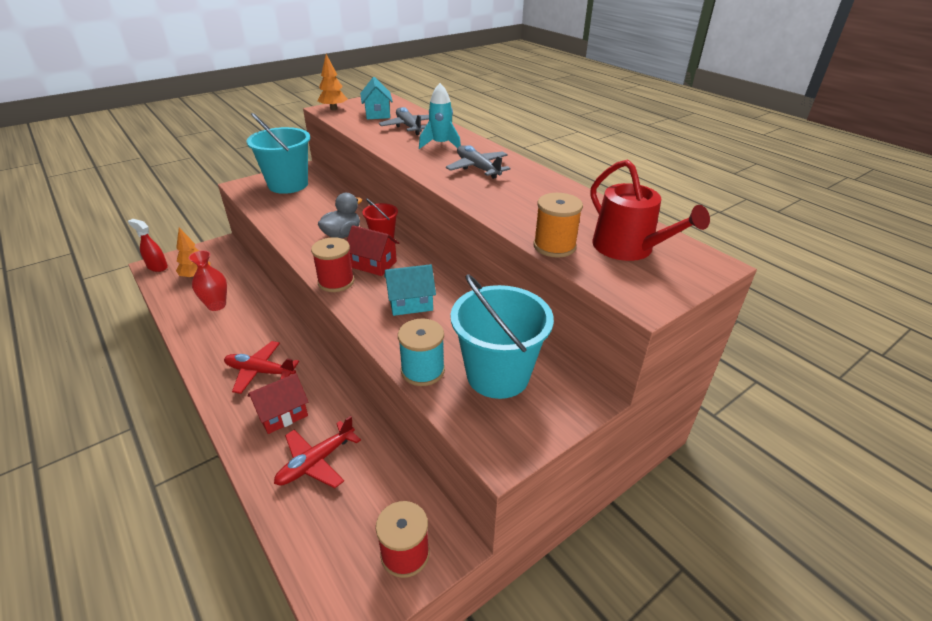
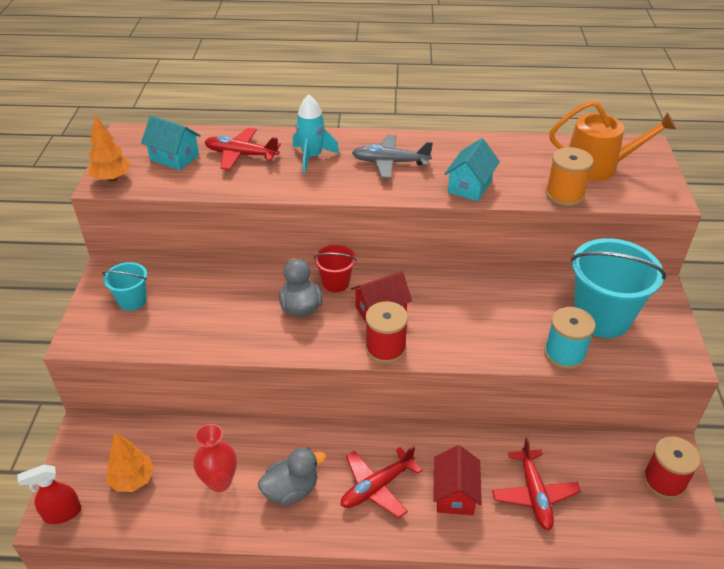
camera: 50 degrees left, 5 degrees up
(229, 336) = (291, 490): none -> grey duck
(288, 184) = (132, 301): turquoise bucket -> turquoise bucket, size x0.51
(409, 127) = (241, 155): grey plane -> red plane
(410, 303) = (467, 317): turquoise house -> turquoise house (469, 186)
(628, 248) = (598, 166): red watering can -> orange watering can

